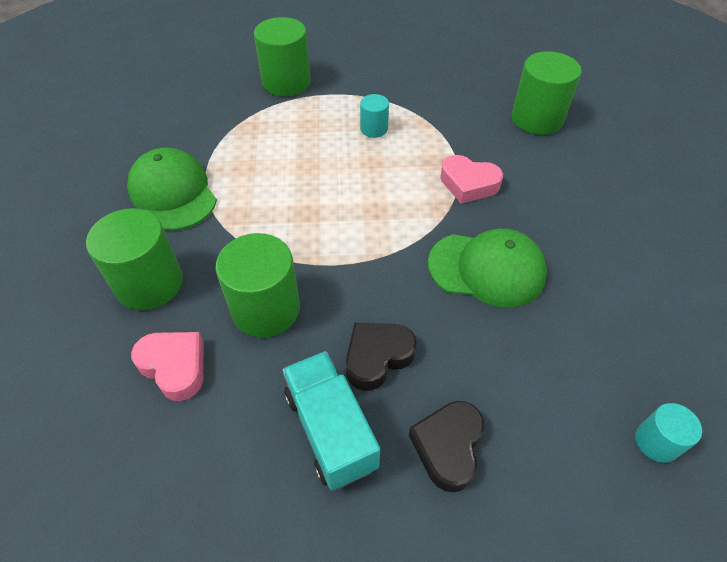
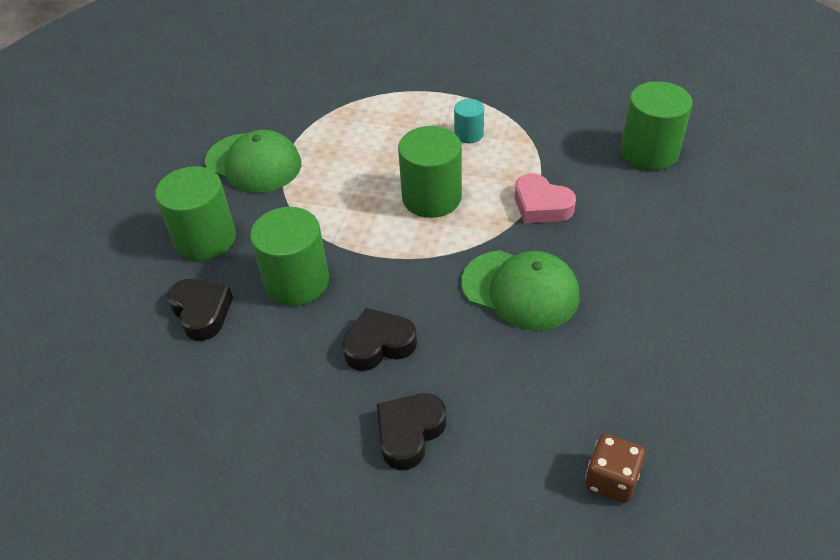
camera: 20 degrees right, 5 degrees down
(173, 193) = (253, 163): green cap -> green cap turned 135 degrees clockwise
(175, 367) = (201, 312): pink heart -> black heart
(286, 82) = (400, 73): green cylinder -> green cylinder (431, 198)
(330, 430) = (312, 394): turquoise truck -> none
(656, 442) = (611, 479): turquoise cylinder -> brown dice

